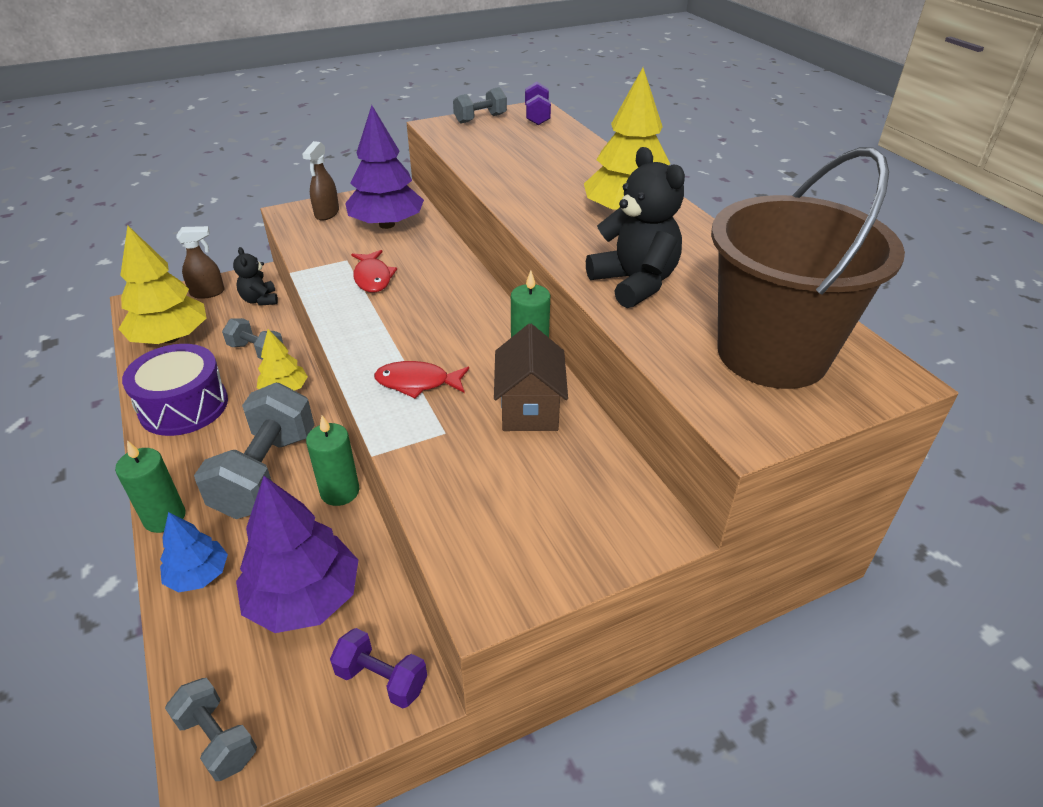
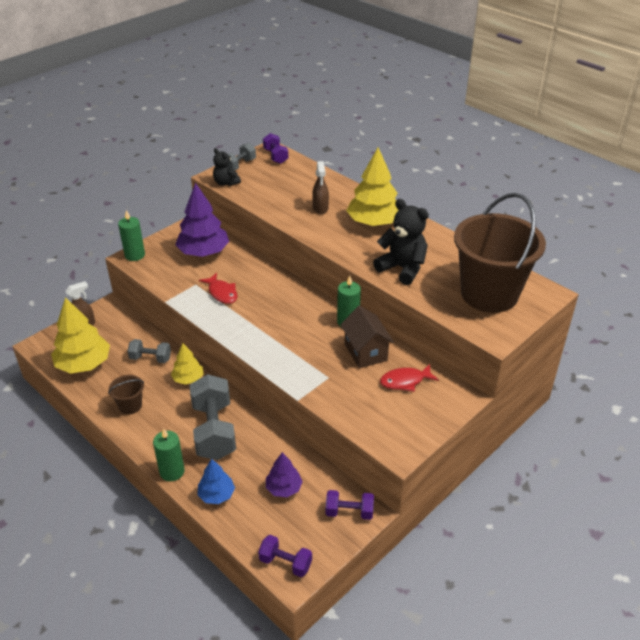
camera: 20 degrees left, 0 degrees up
(184, 406) = (130, 406): purple drum -> brown bucket
(217, 739) = (285, 563): grey dumbbell -> purple dumbbell
(260, 300) = (125, 323): black teddy bear -> black teddy bear (226, 183)
(304, 598) = (284, 488): purple tree -> purple tree, size x0.56
(327, 213) = (156, 252): brown spray bottle -> brown spray bottle (320, 208)
(340, 491) = (265, 429): green candle -> green candle (135, 255)
(417, 383) = (295, 353): red fish -> red fish (405, 381)

